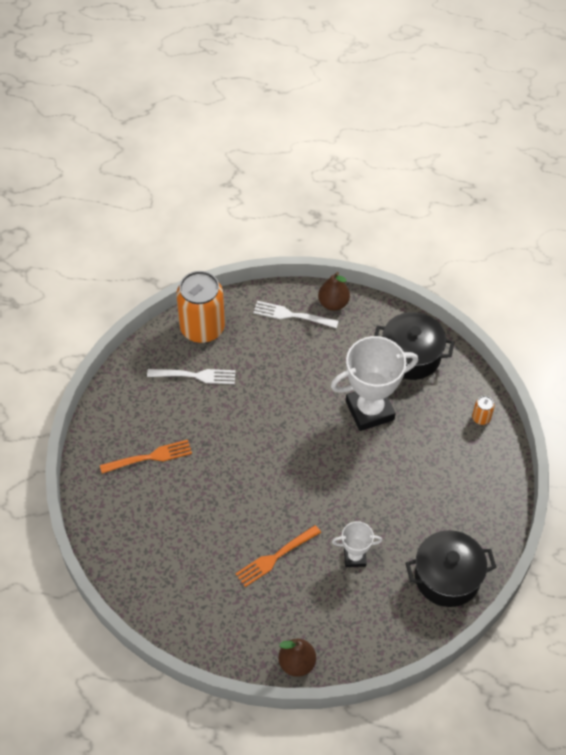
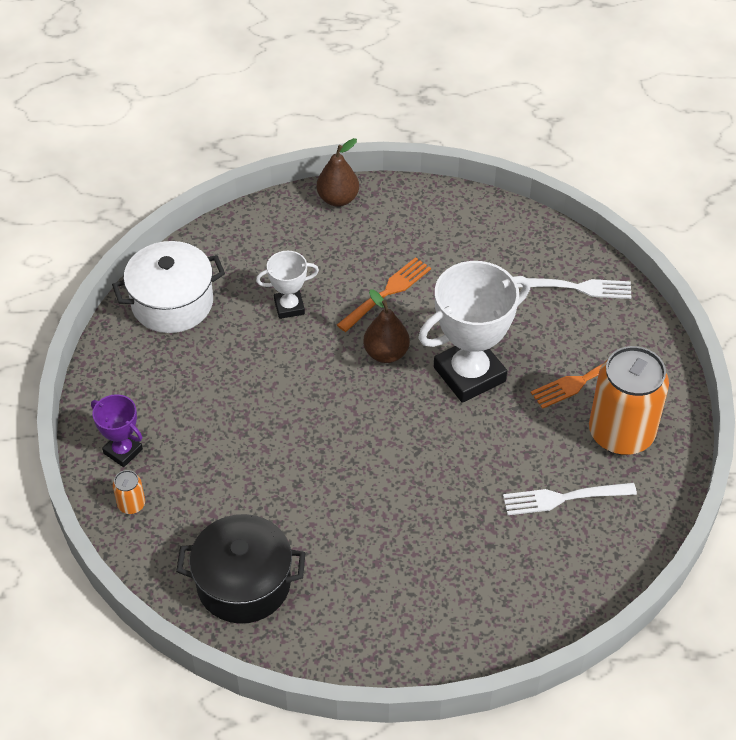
camera: 170 degrees right, 5 degrees down
(202, 328) = (580, 574): orange can -> orange can (621, 433)
(292, 315) = (445, 621): white fork -> white fork (576, 287)
(333, 303) = (382, 654): brown pear -> brown pear (386, 353)
(369, 410) = (296, 489): white trophy -> white trophy (469, 374)
(447, 577) = (172, 303): black pot -> white pot
(487, 457) = (123, 451): none -> purple trophy

